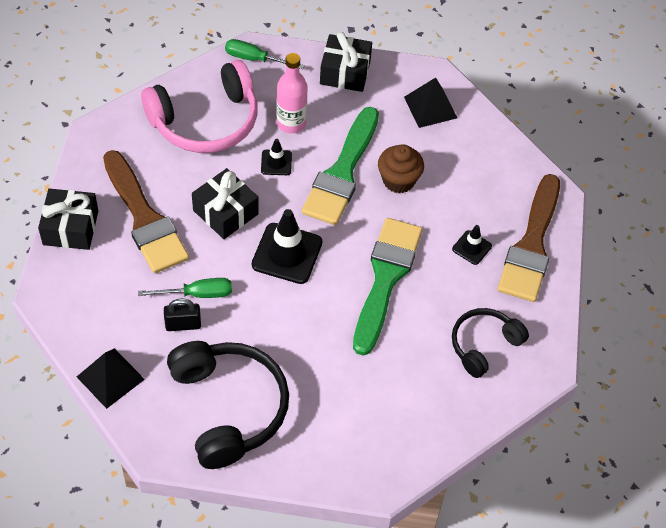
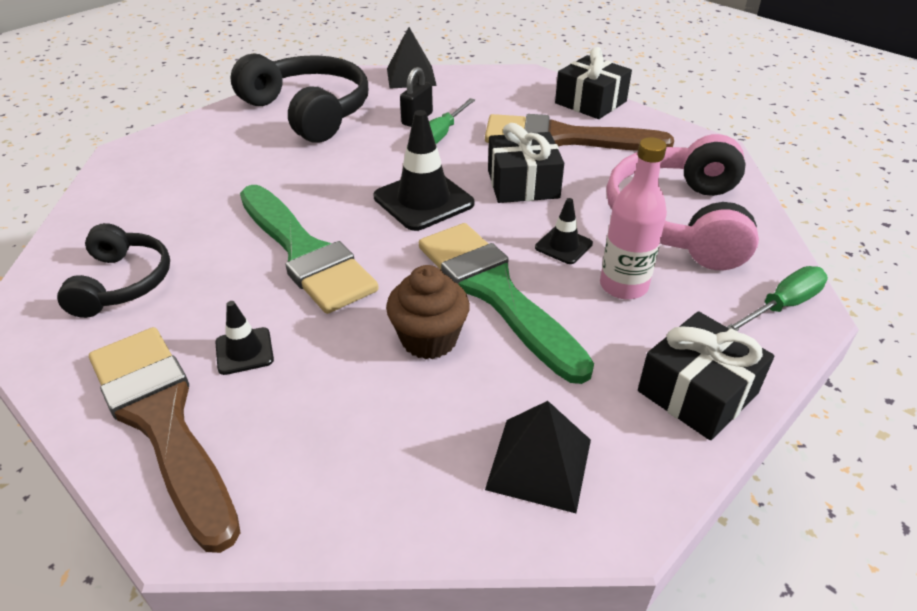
camera: 130 degrees right, 15 degrees down
(228, 408) = (308, 112): black headphones -> black headphones turned 150 degrees counterclockwise

